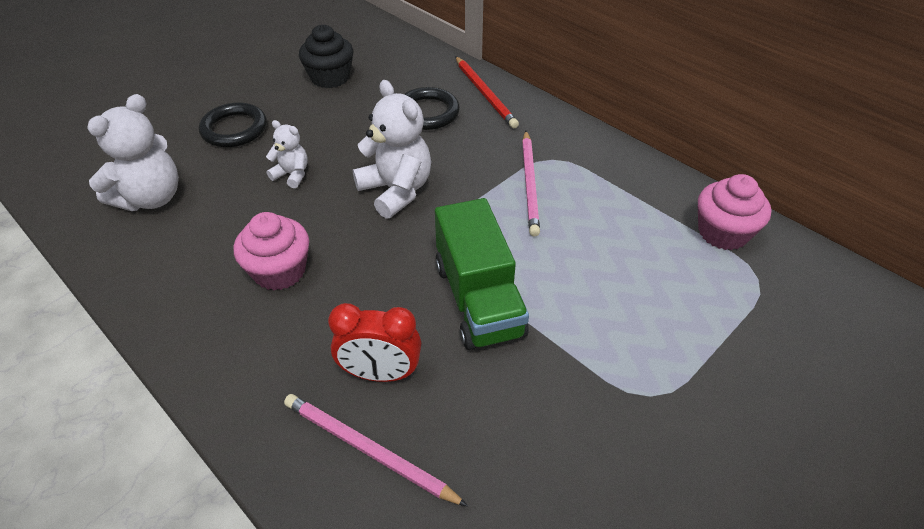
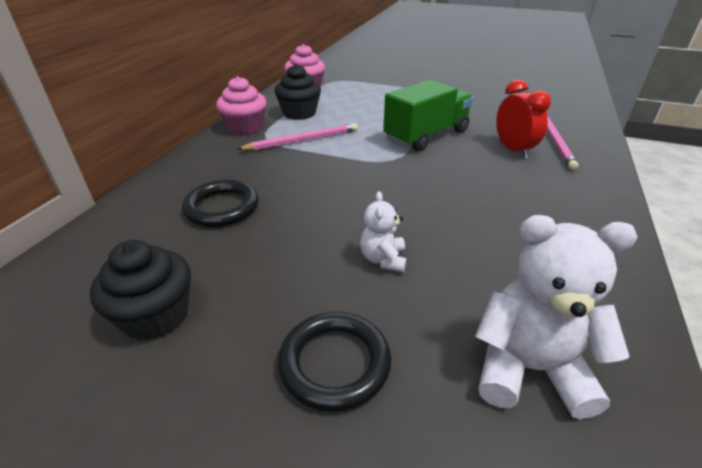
camera: 115 degrees left, 10 degrees down
(279, 271) = (497, 214): pink cupcake -> pink cupcake (245, 128)
(396, 191) = (355, 190): white teddy bear -> none
(485, 94) = (174, 184): red pencil -> none
(618, 201) = (299, 113): none -> black cupcake

